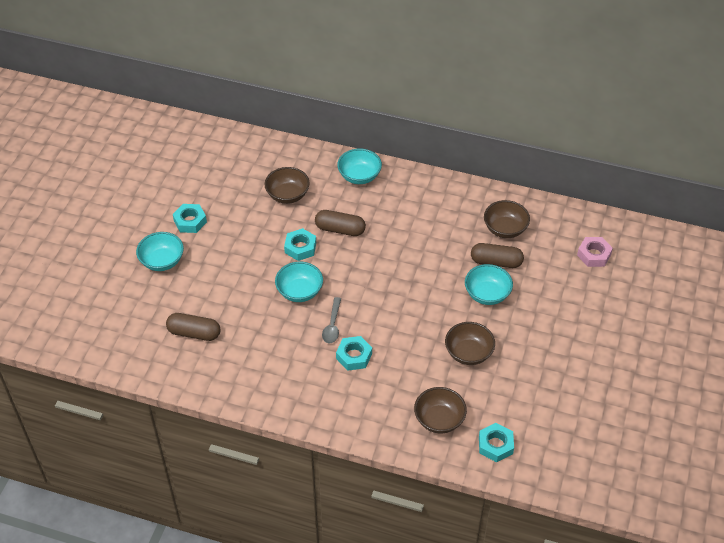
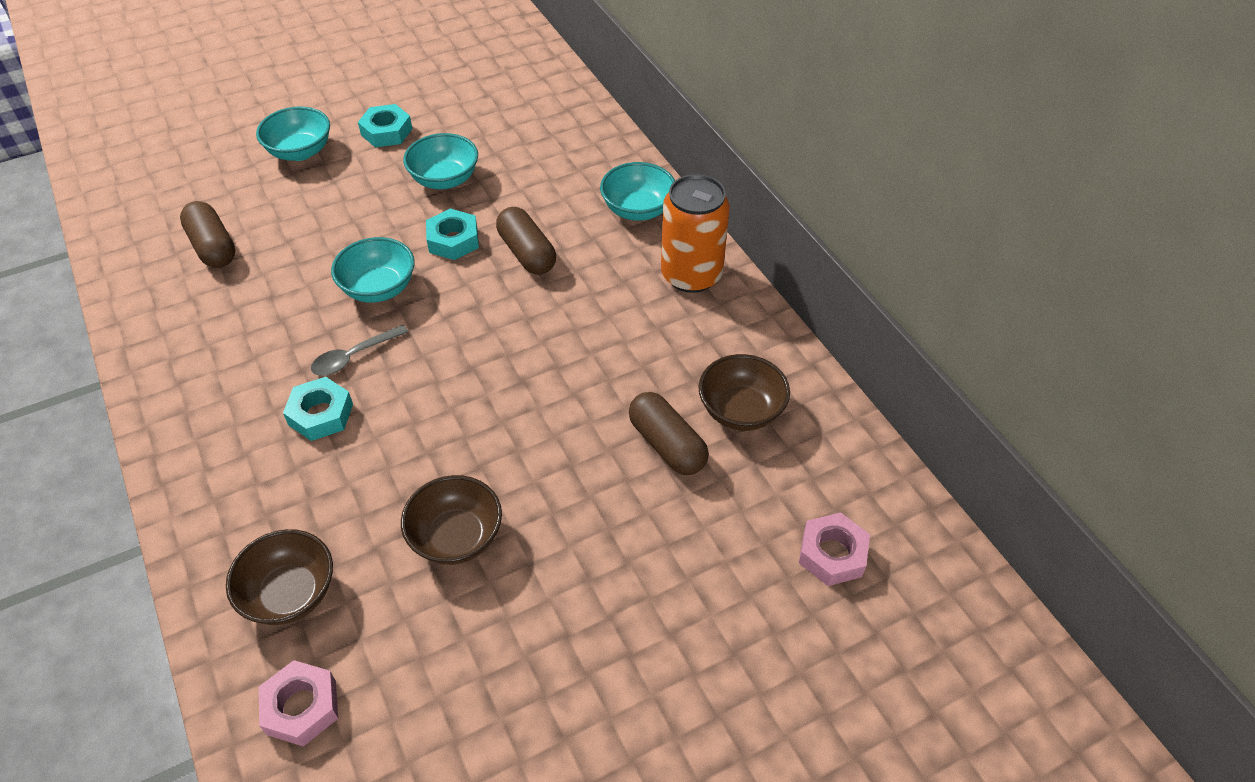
camera: 45 degrees right, 0 degrees up
(287, 195) = (525, 174): brown bowl -> none
(419, 189) = (691, 275): none -> orange can
(487, 294) = (593, 478): turquoise bowl -> turquoise bowl (444, 179)
(495, 445) = (301, 707): turquoise nut -> pink nut

